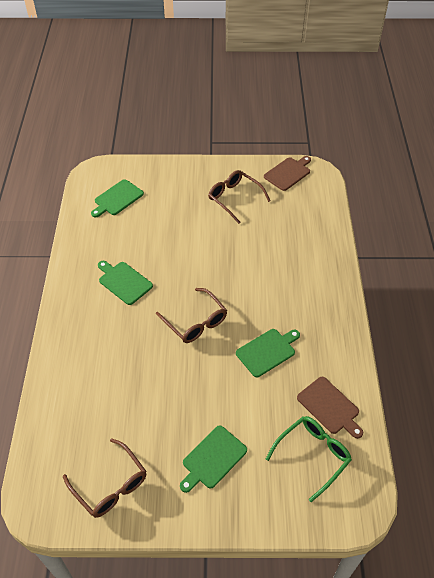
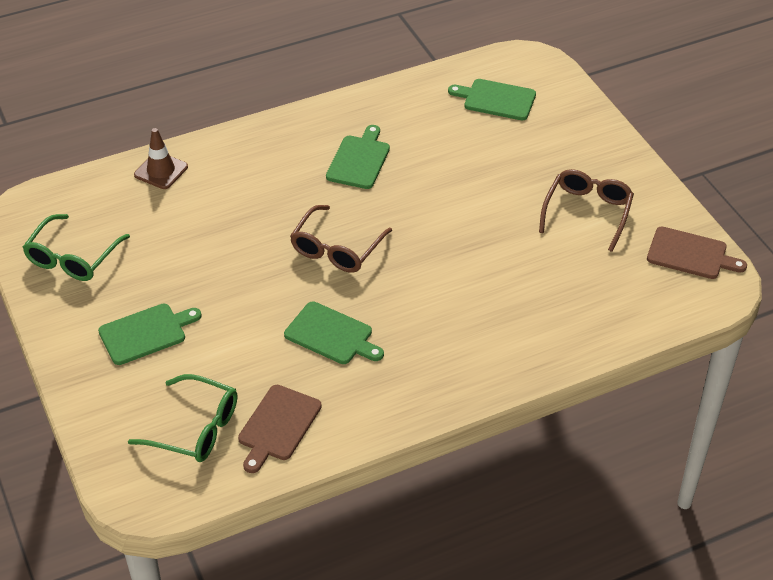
camera: 65 degrees right, 5 degrees down
(56, 397) = (161, 171): none -> brown traffic cone
(110, 485) = (72, 258): brown glasses -> green glasses
(212, 458) = (146, 333): green cutting board -> green cutting board turned 135 degrees clockwise

